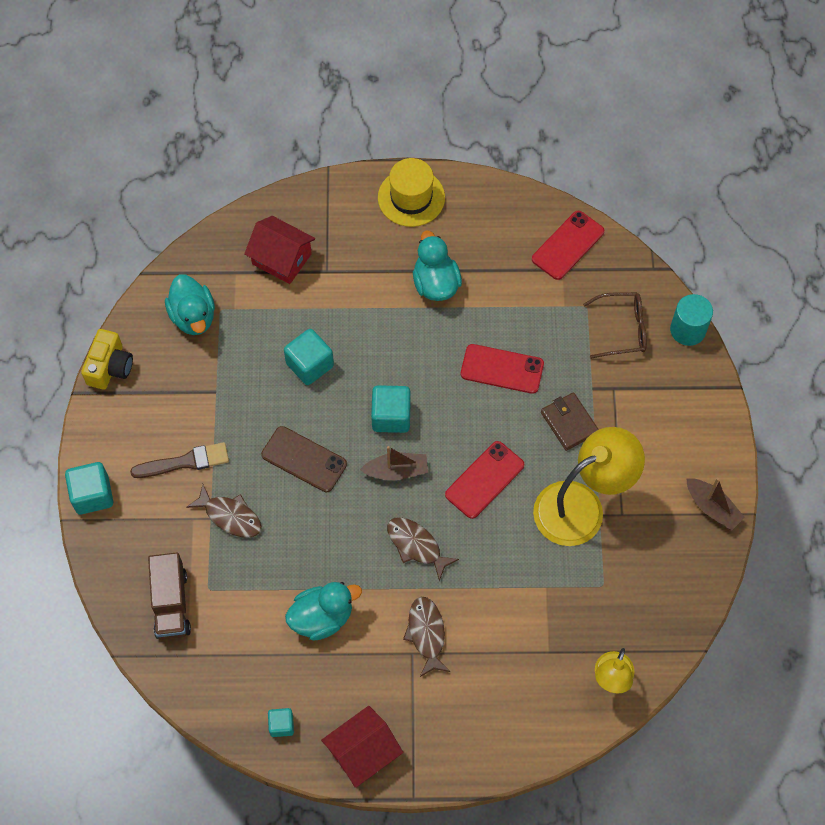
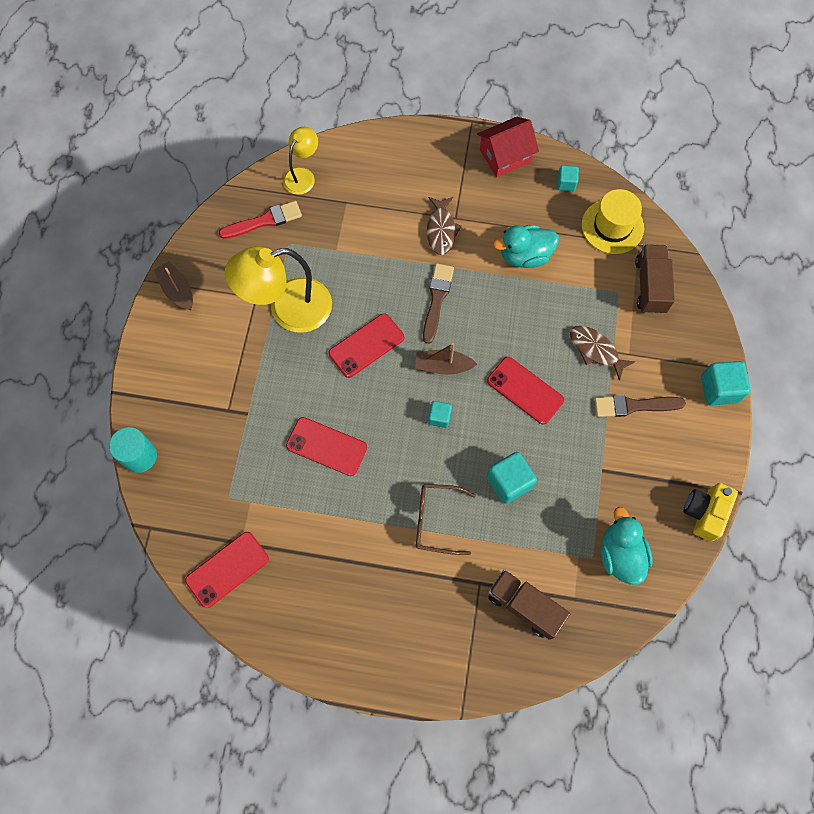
camera: 170 degrees left, 5 degrees up
(281, 259) = (524, 606): red house -> brown truck
(304, 459) = (525, 390): brown phone -> red phone
(391, 416) = (439, 417): turquoise cube -> turquoise cube, size x0.58
(411, 197) = (377, 658): yellow hat -> yellow hat (612, 226)
(416, 546) = (437, 299): brown fish -> brown brush
(435, 283) = (371, 549): turquoise duck -> none
(569, 423) = (278, 384): brown wallet -> none
(621, 329) = (202, 467): brown glasses -> brown glasses (437, 521)
(640, 610) = (264, 221): none -> red brush

